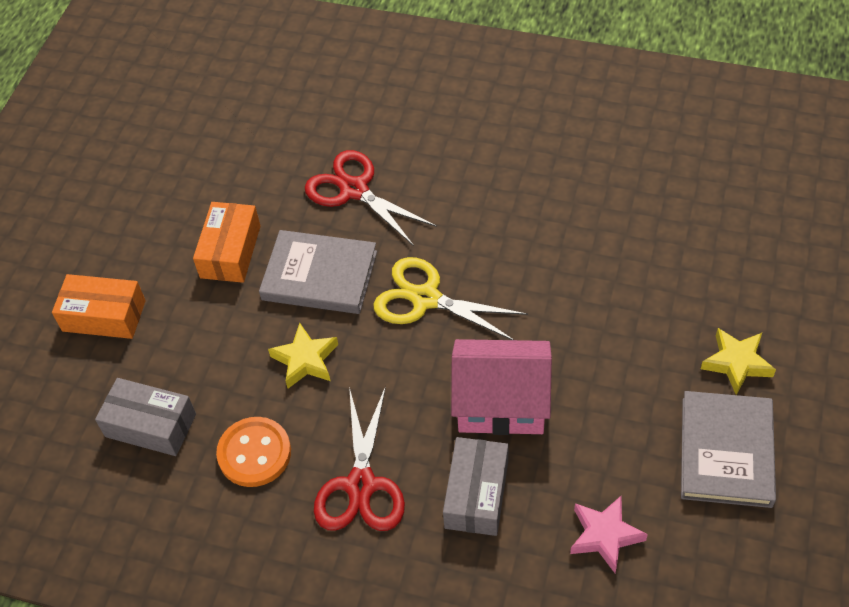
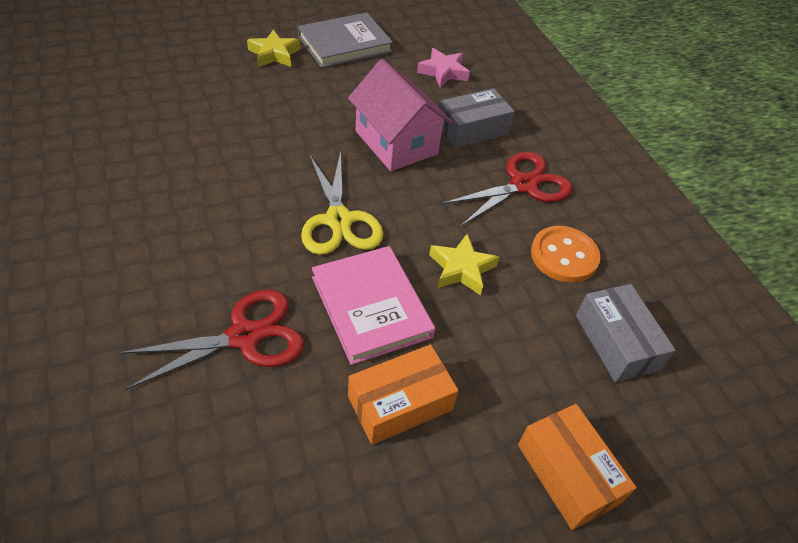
camera: 135 degrees left, 5 degrees down
(319, 275) = (371, 307): grey book -> pink book
(354, 190) = (244, 336): red scissors -> red scissors turned 120 degrees counterclockwise

